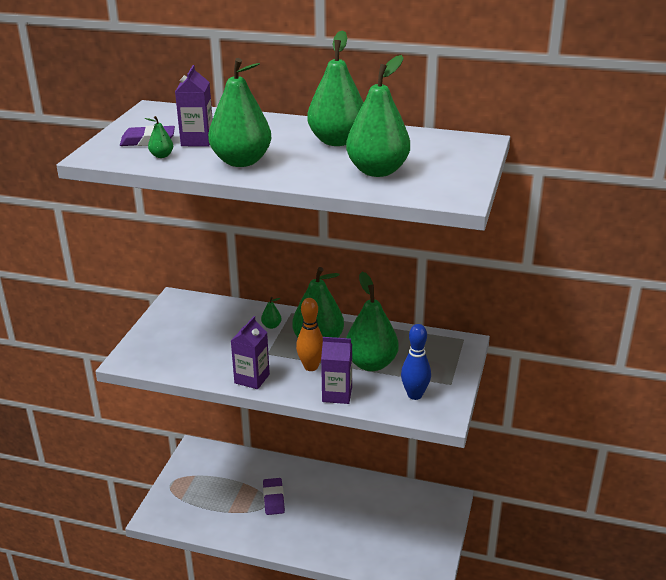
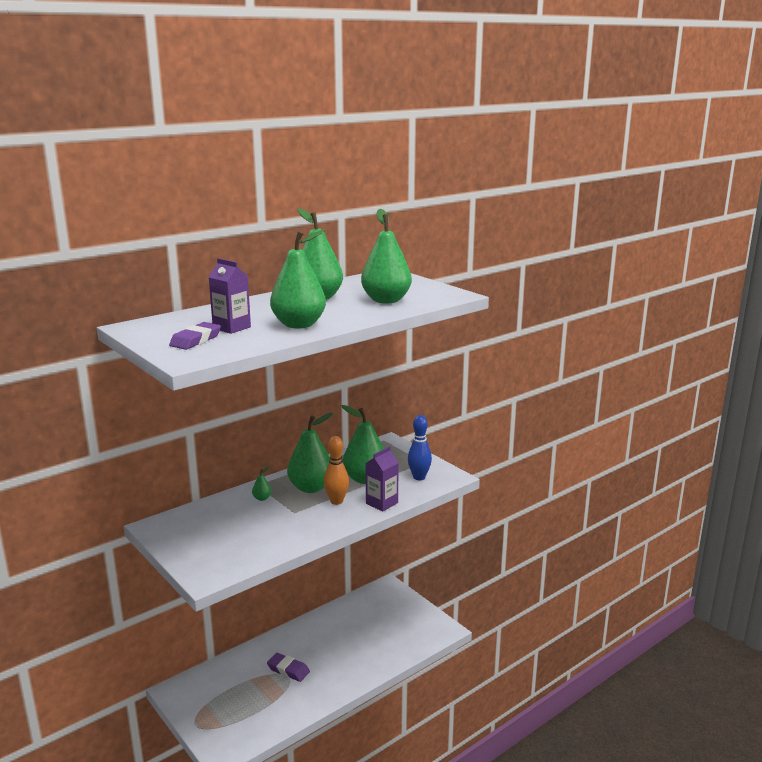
camera: 55 degrees left, 10 degrees down
(161, 156) = (237, 342): green pear -> none
(252, 379) = (317, 529): purple carton -> none

